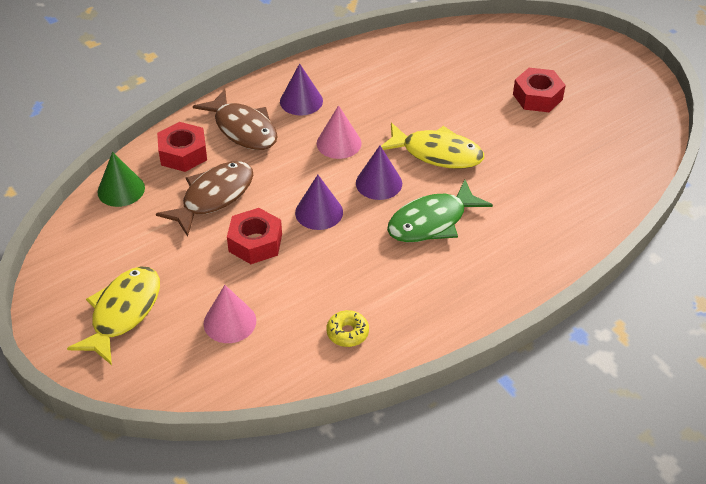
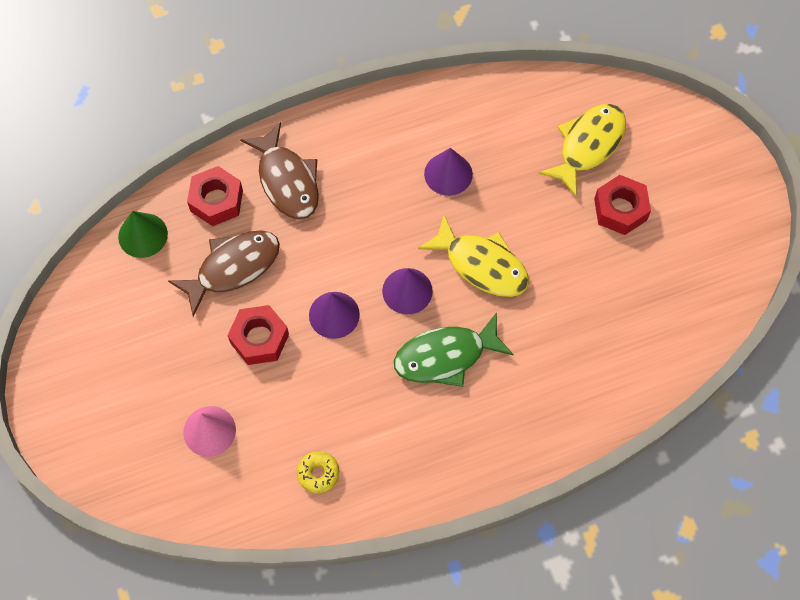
camera: 15 degrees right, 20 degrees up
(123, 312) = (111, 393): yellow fish -> yellow fish (588, 146)
(301, 101) = (359, 154): purple cone -> purple cone (448, 174)
(339, 143) = (382, 225): pink cone -> none

